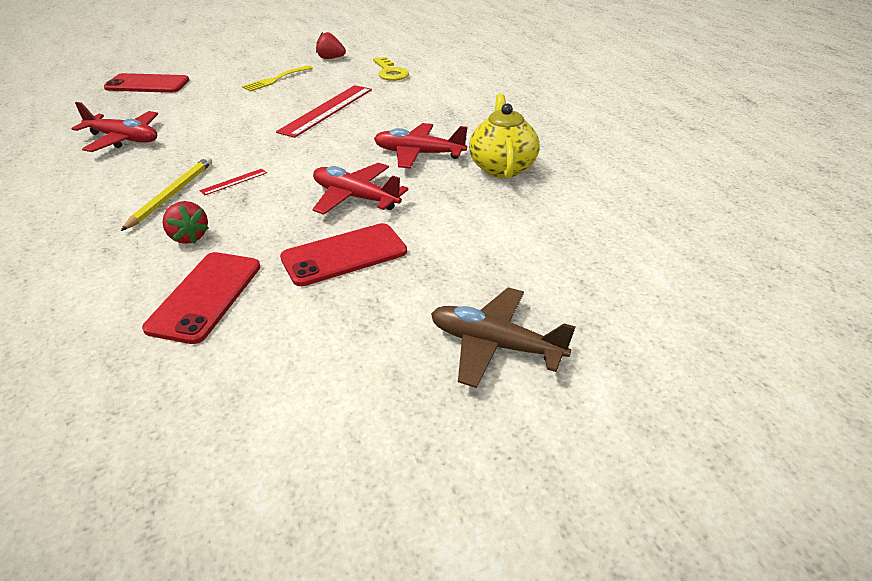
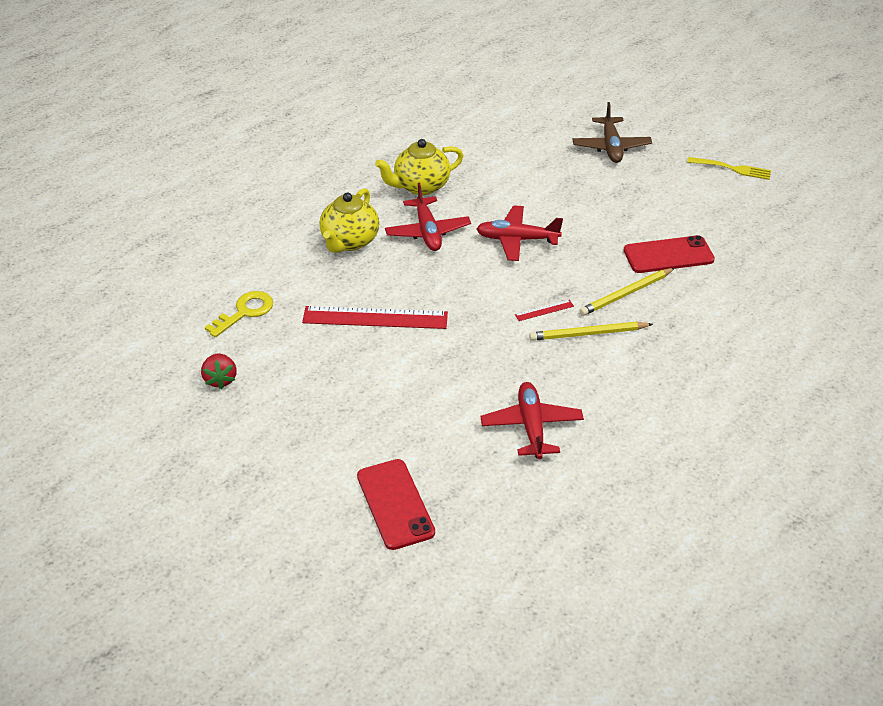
camera: 115 degrees left, 5 degrees up
(189, 237) = (626, 294): red strawberry -> yellow pencil
(234, 181) = (544, 310): red ruler -> red ruler turned 45 degrees counterclockwise
(276, 79) = (316, 394): yellow fork -> yellow fork (732, 169)
(344, 255) = (585, 219): red phone -> none
(355, 197) = (517, 240): red plane -> red plane turned 90 degrees clockwise
(439, 118) = (349, 241): none -> yellow teapot

